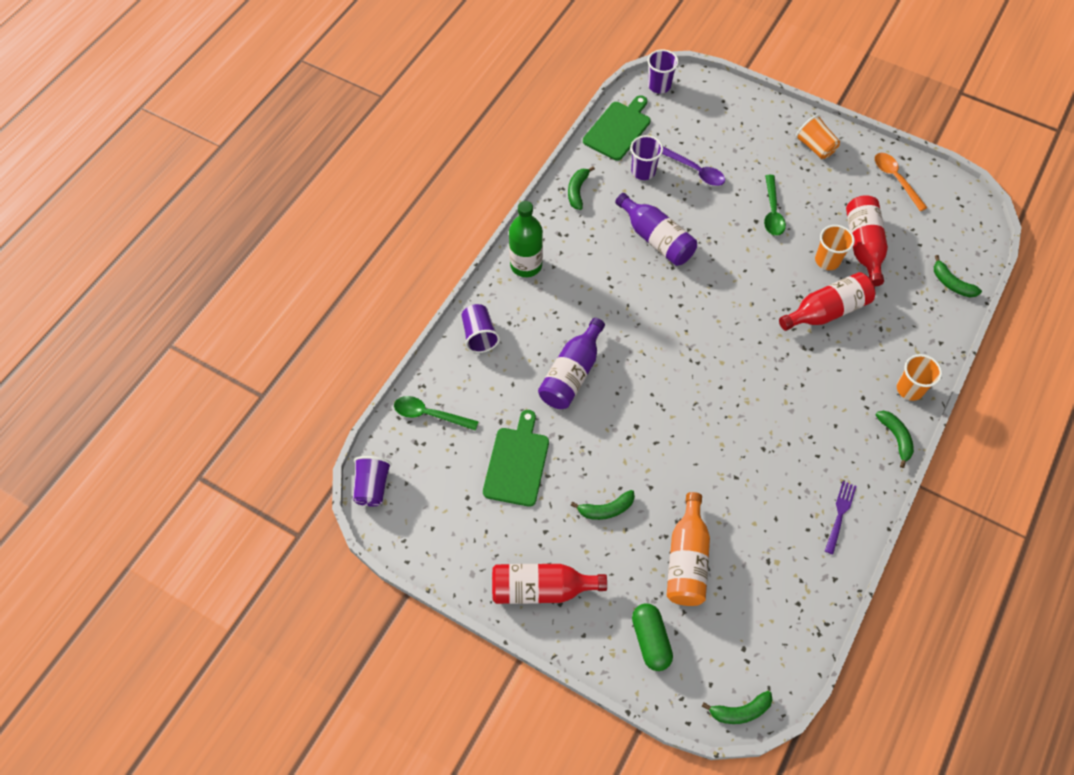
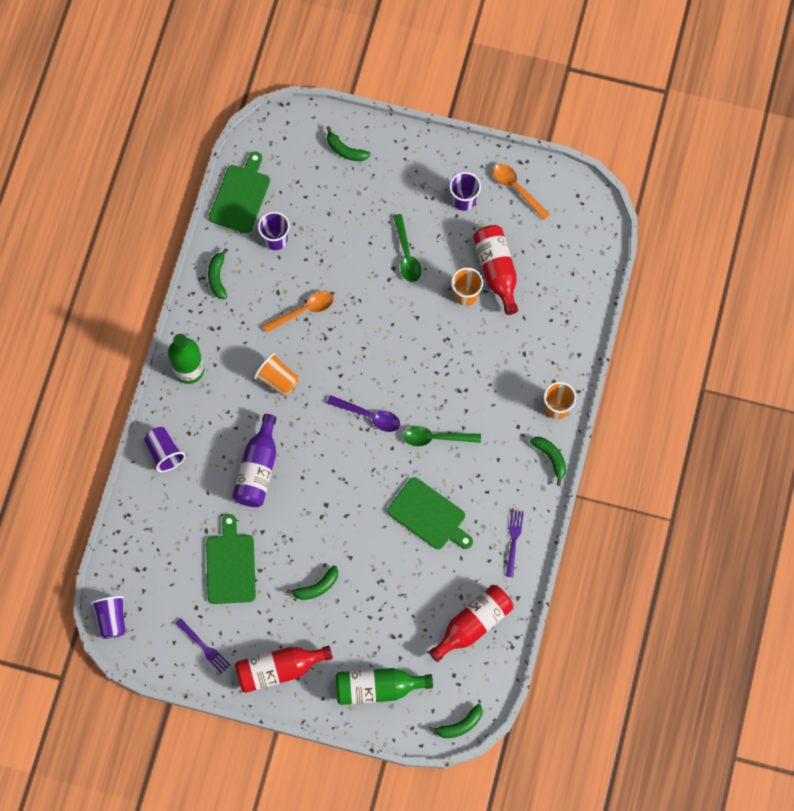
camera: 15 degrees left, 10 degrees up
(430, 414) = (142, 540): green spoon -> green spoon (436, 438)
(464, 542) = (204, 647): none -> purple fork
(650, 640) = (377, 688): green capsule -> green bottle
(656, 239) = (303, 311): purple bottle -> orange spoon
(659, 86) = (270, 134): purple cup -> purple cup (464, 200)
(687, 559) = (393, 613): orange bottle -> none
(695, 171) = (325, 226): purple spoon -> purple spoon (369, 416)
(748, 464) = (429, 515): none -> green cutting board
(815, 147) = (435, 170): orange cup -> orange cup (278, 380)
(826, 311) = (473, 348): red bottle -> red bottle (473, 624)
(951, 283) = (581, 291): green banana -> green banana (345, 150)

